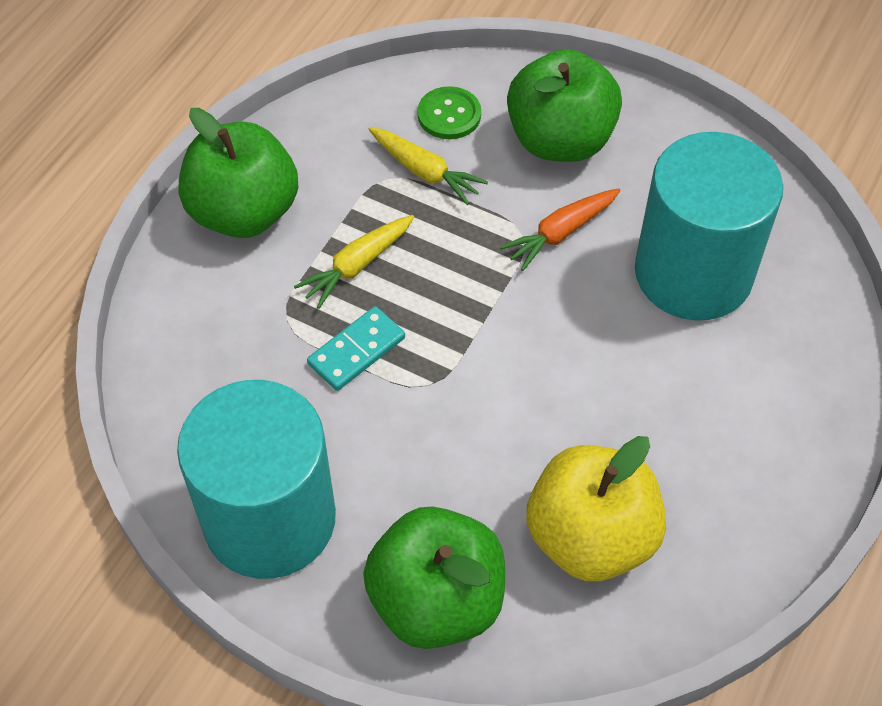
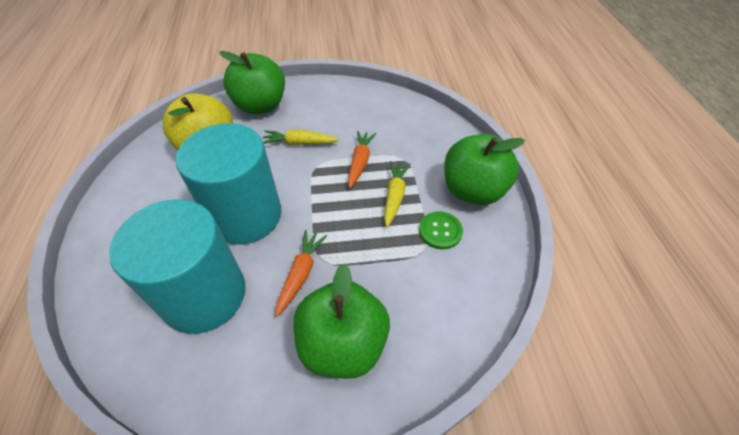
camera: 145 degrees right, 5 degrees down
(269, 519) = (341, 99): turquoise cylinder -> turquoise cylinder (245, 215)
(356, 351) = (360, 162): turquoise domino -> orange carrot
(425, 172) = (408, 266): yellow carrot -> yellow carrot (299, 143)
(449, 115) = (429, 316): green button -> green button (440, 231)

